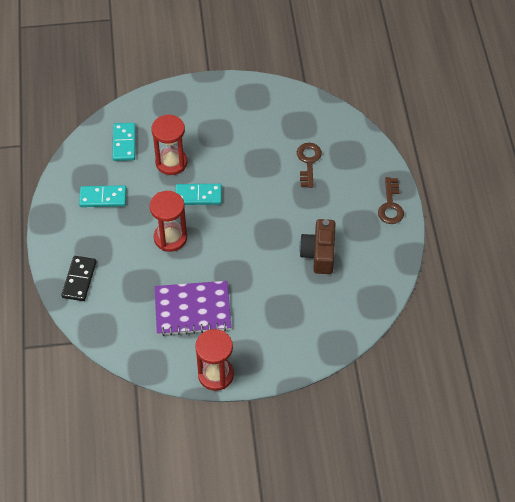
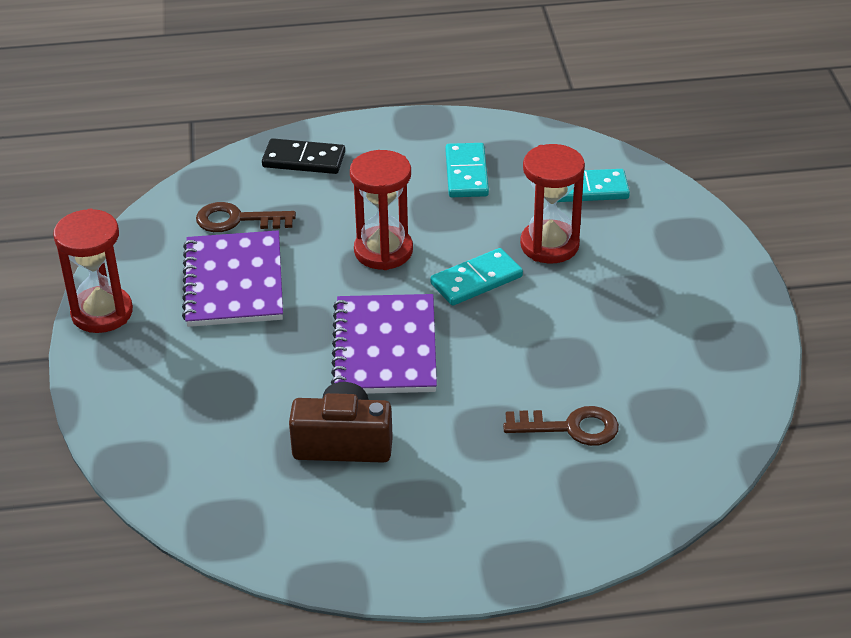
camera: 90 degrees right, 15 degrees down
(198, 195) = (476, 280): turquoise domino -> turquoise domino turned 60 degrees clockwise
(250, 236) = (385, 348): none -> purple notebook
(390, 205) = (465, 558): brown key -> brown key (237, 220)

